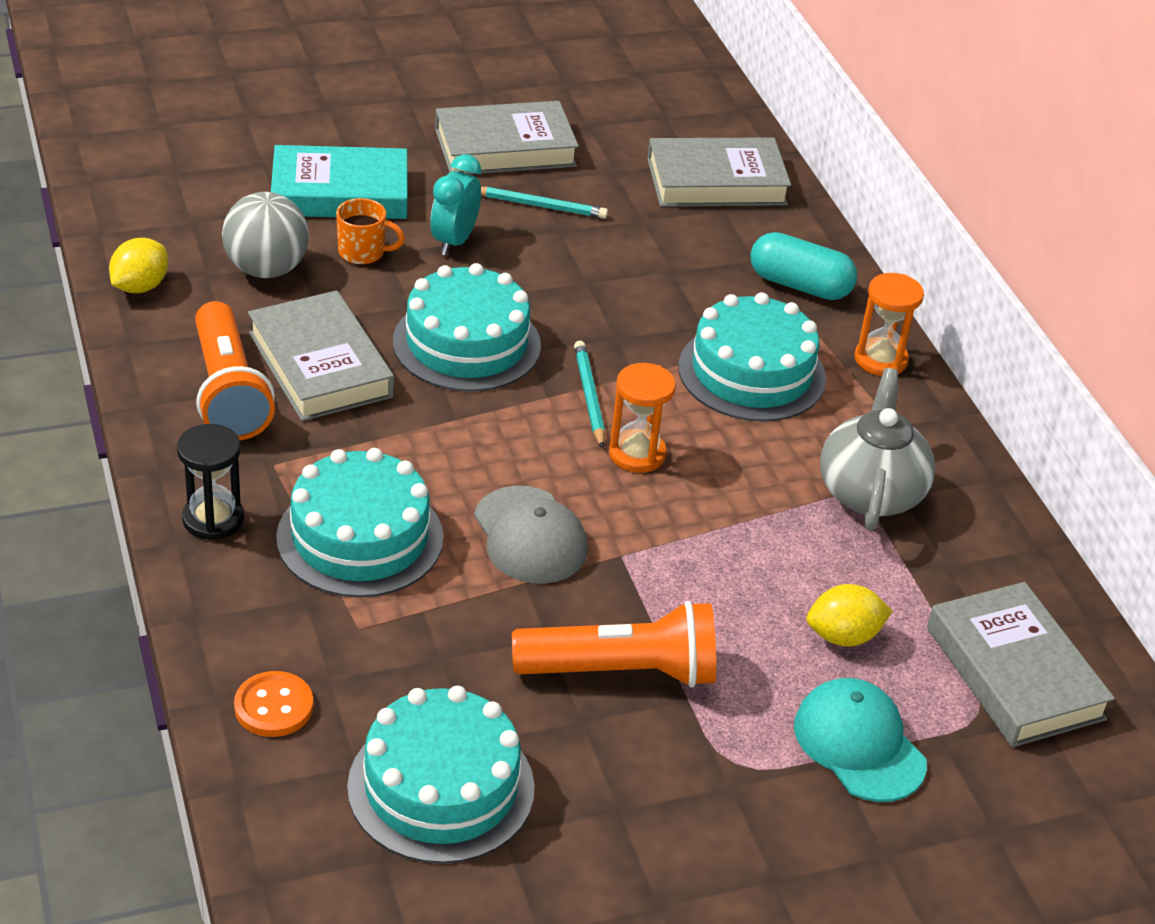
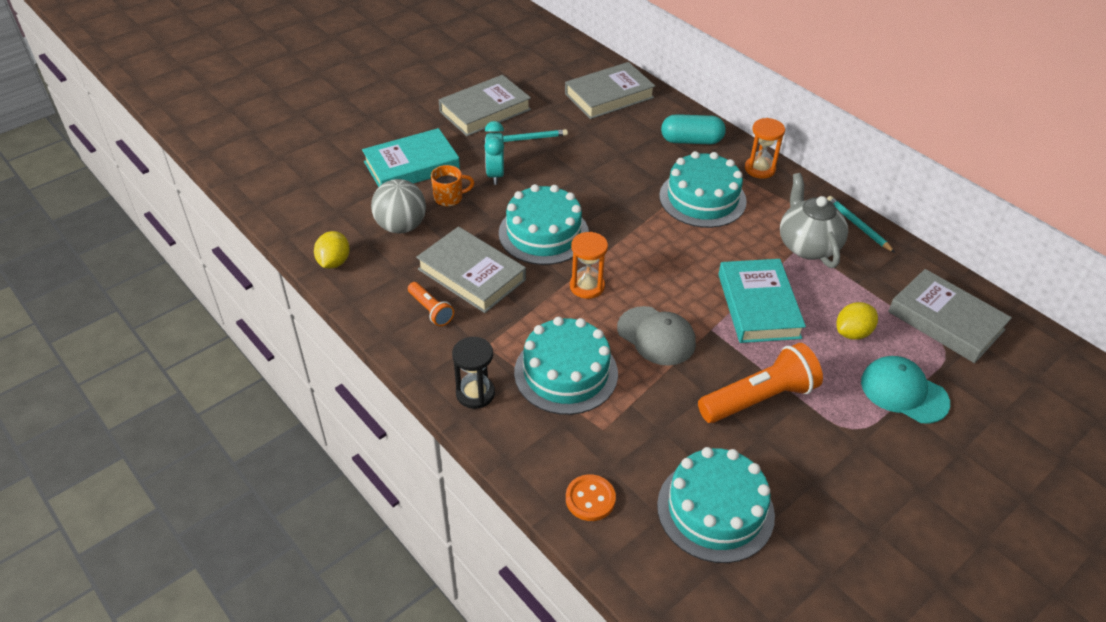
camera: 20 degrees left, 5 degrees up
(229, 392) = (431, 310): orange flashlight -> orange flashlight, size x0.53
(589, 396) = (630, 241): turquoise pencil -> turquoise pencil (858, 226)
(637, 454) = (677, 266): orange hourglass -> orange hourglass (587, 286)
(721, 549) = (758, 306): none -> turquoise book

